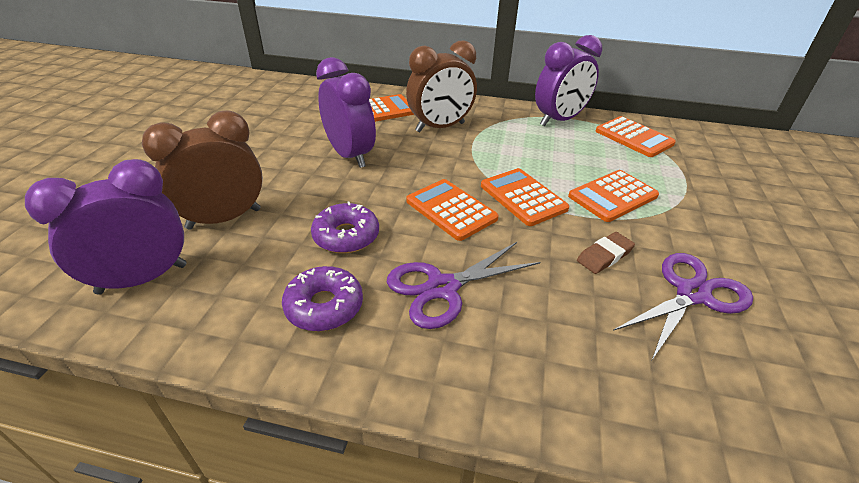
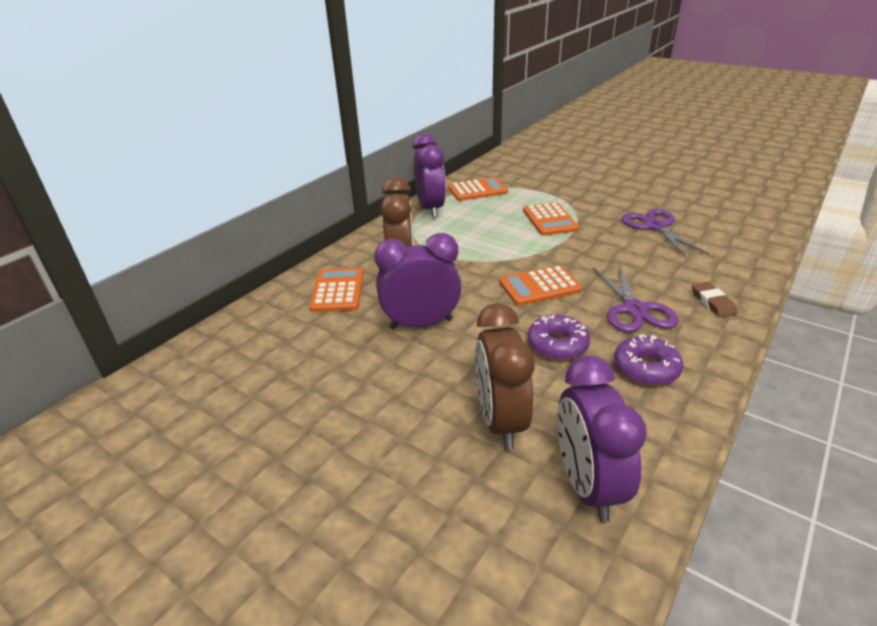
camera: 65 degrees left, 5 degrees down
(523, 197) = (536, 252): orange calculator -> none
(604, 256) = (614, 241): brown eraser -> brown eraser (712, 302)

